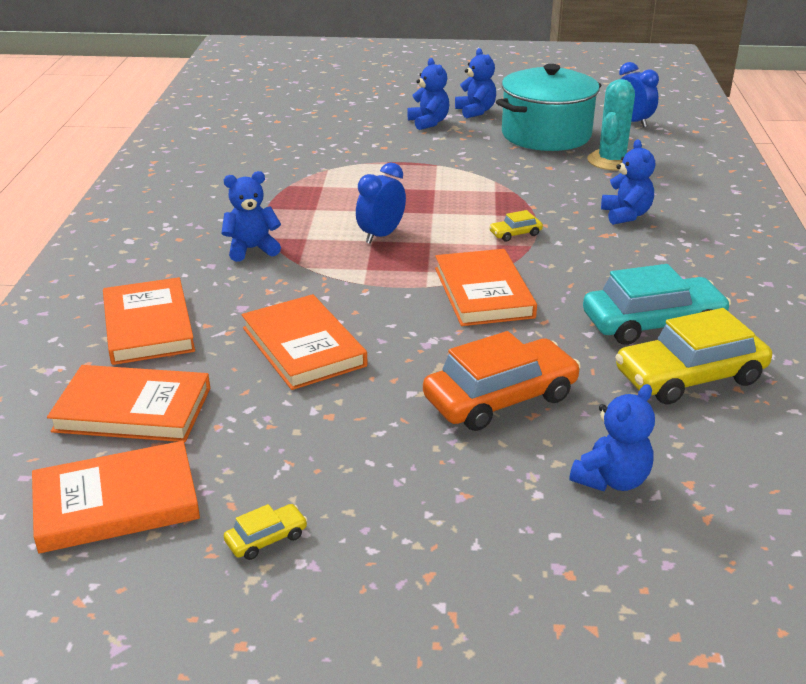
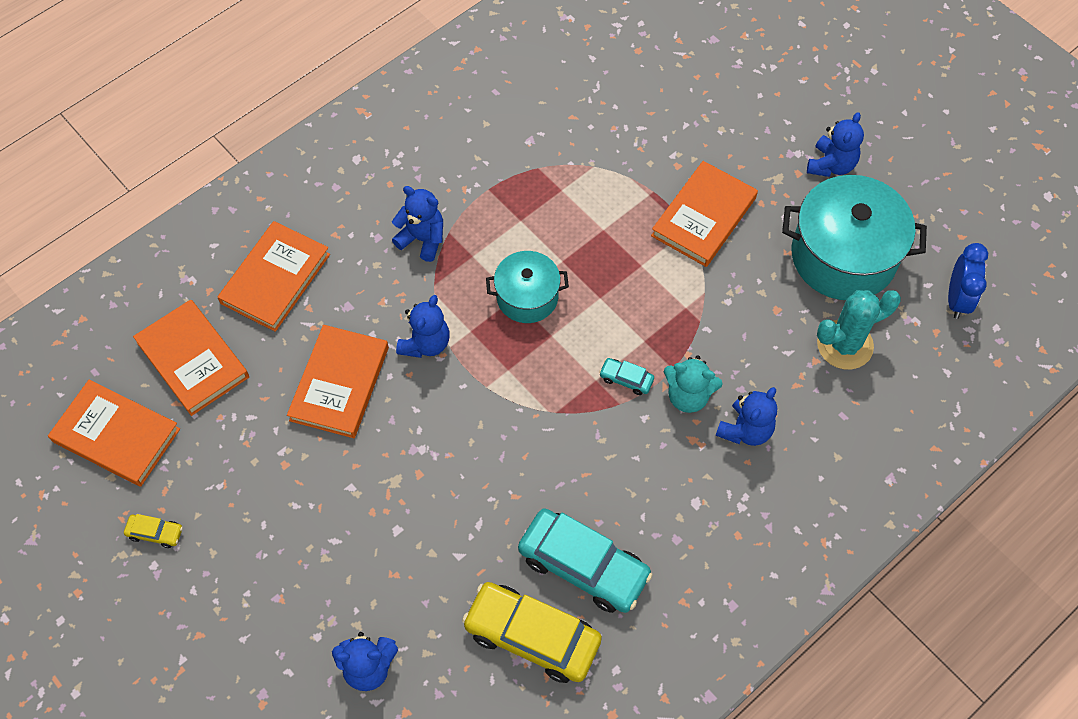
camera: 45 degrees right, 30 degrees up
(381, 235) = (527, 297): blue clock -> turquoise pot
(428, 123) = (763, 153): blue teddy bear -> blue teddy bear (425, 343)
(483, 292) = (514, 428): orange book -> orange book (703, 217)
(500, 398) = (394, 542): orange car -> none
(515, 234) = (626, 379): yellow car -> turquoise car
(566, 220) = (688, 396): none -> turquoise teddy bear

